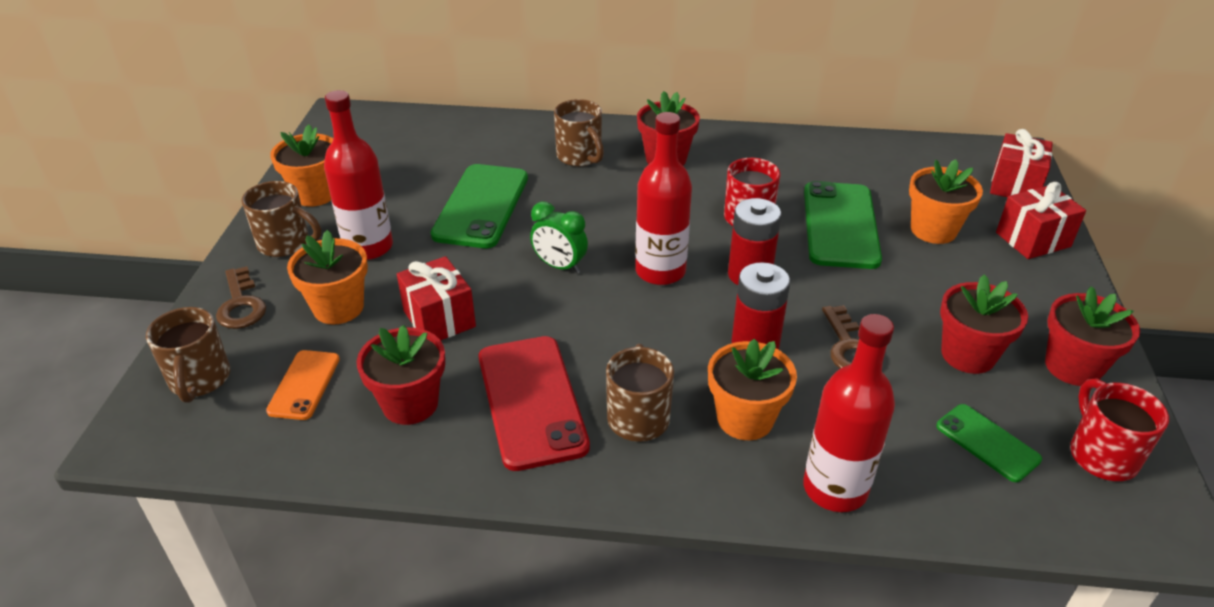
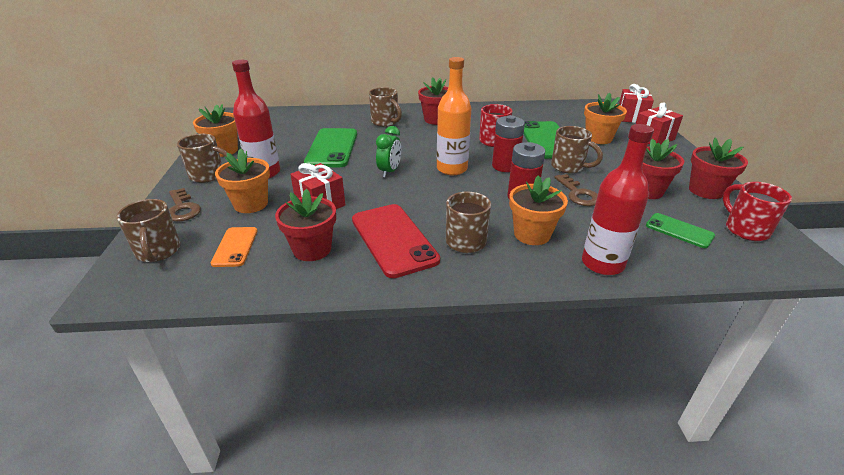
camera: 10 degrees left, 5 degrees down
(559, 266) = (389, 172): green clock -> green clock turned 90 degrees counterclockwise
(660, 271) = (452, 169): red bottle -> orange bottle
(856, 289) = (568, 167): none -> brown mug

